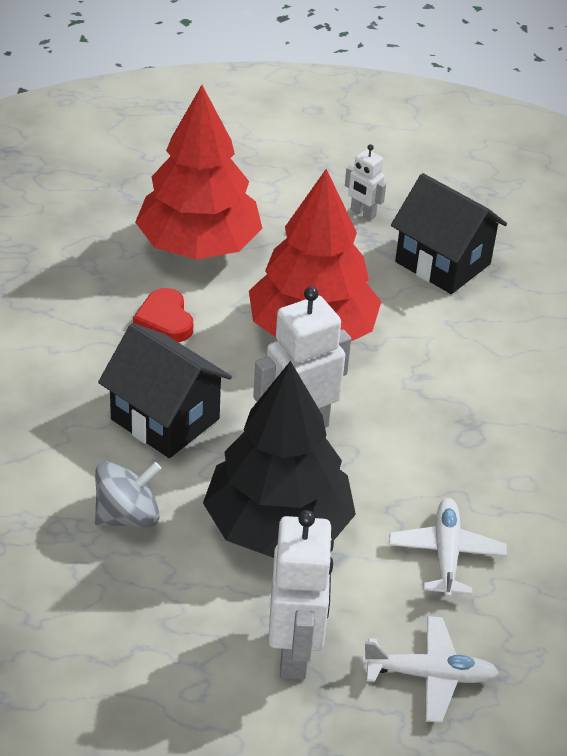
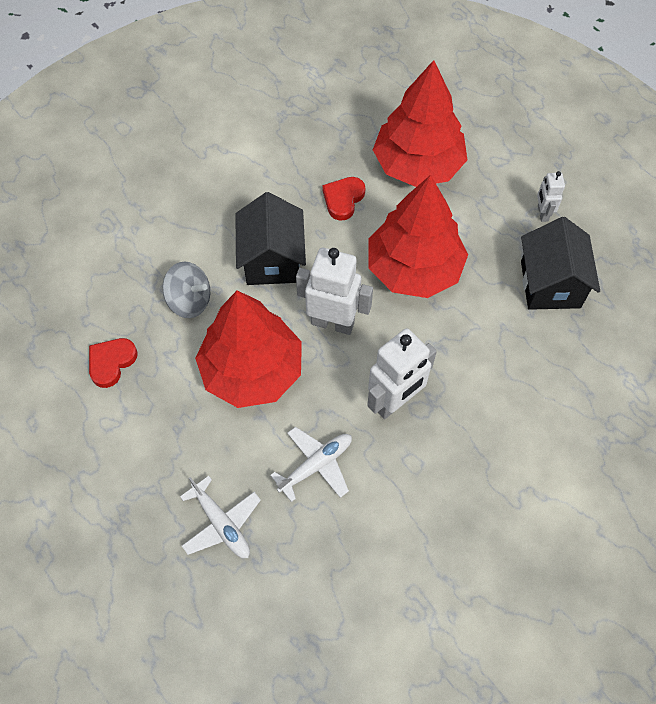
camera: 50 degrees right, 20 degrees up
(119, 635) = (111, 362): none -> red heart
(277, 526) = (252, 370): black tree -> red tree
(295, 653) = (175, 447): white robot -> white robot (395, 401)

